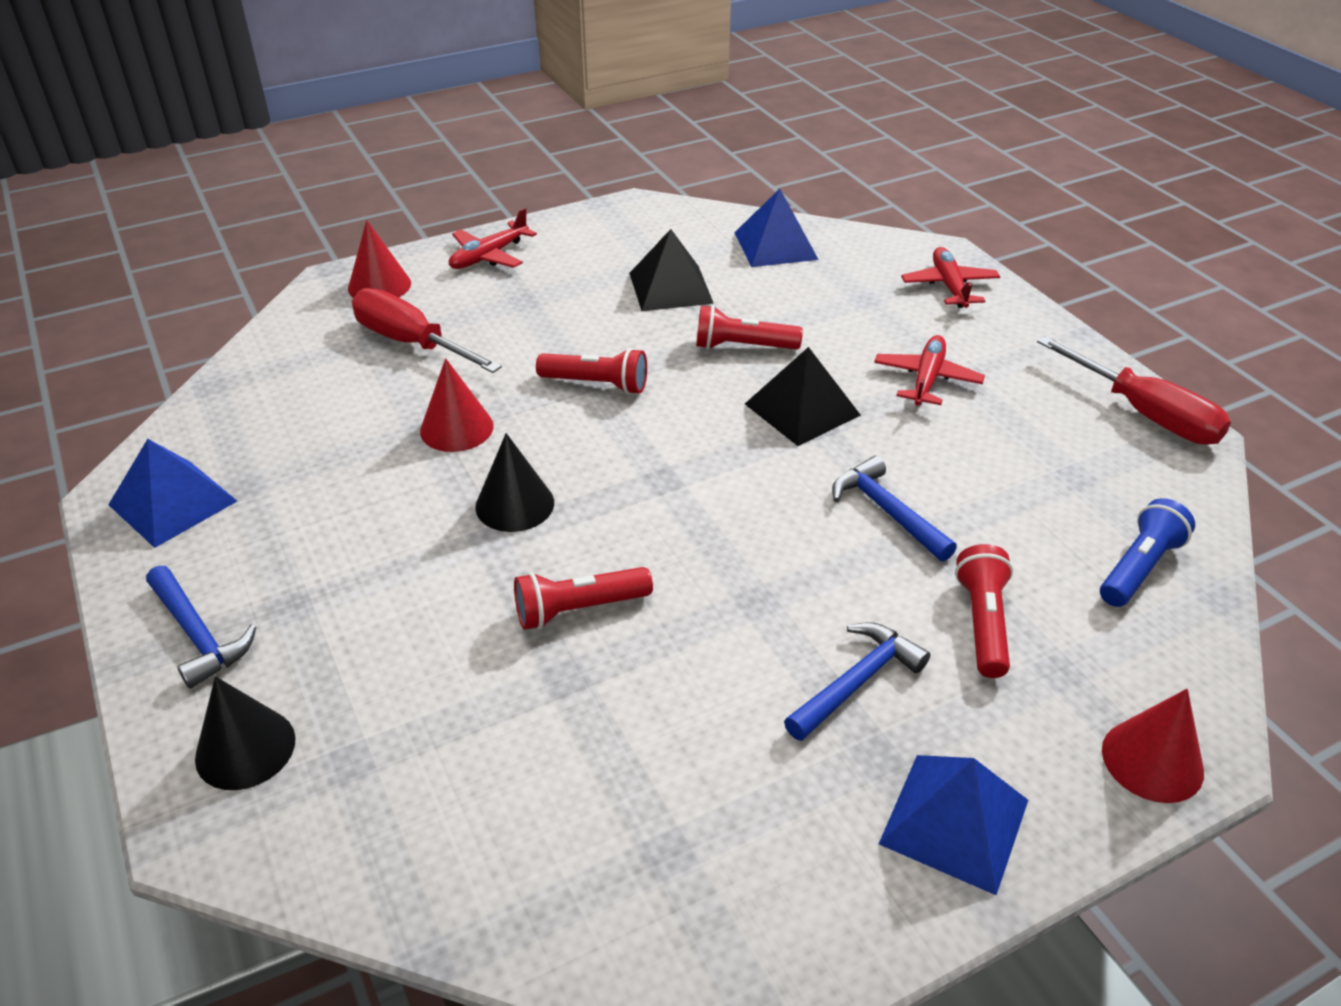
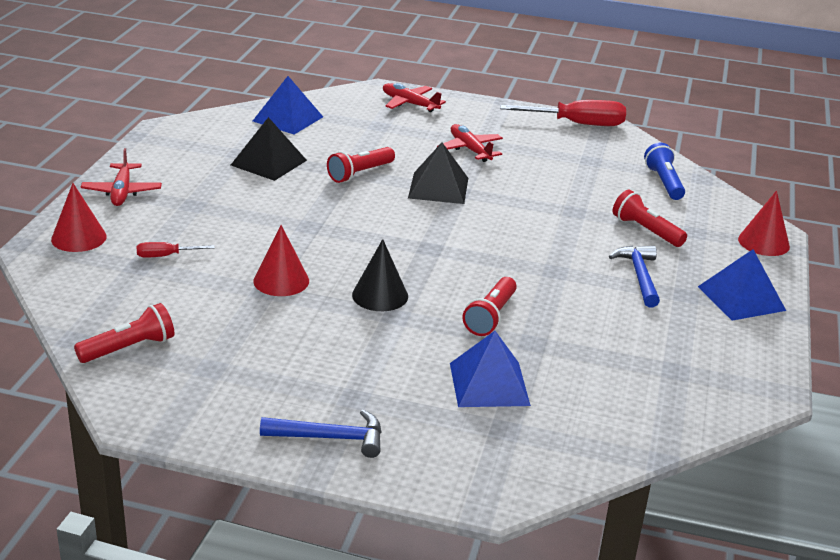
camera: 50 degrees left, 10 degrees down
(173, 503) = (184, 400): blue pyramid -> blue pyramid (489, 384)
(245, 748) = (450, 457): black cone -> none
(410, 342) = (165, 256): red screwdriver -> red screwdriver, size x0.48
(596, 384) = (317, 225): red flashlight -> red flashlight (129, 348)
(887, 511) = (545, 210): blue hammer -> none

